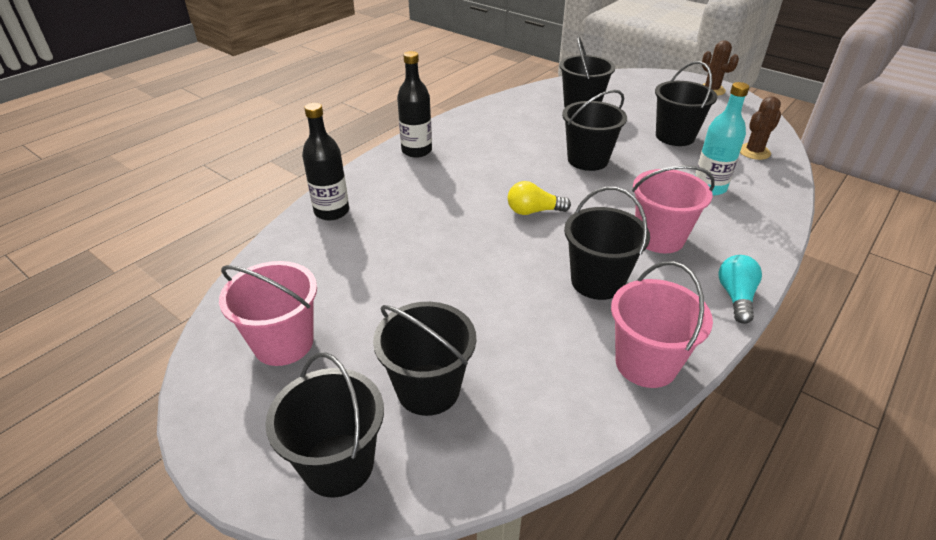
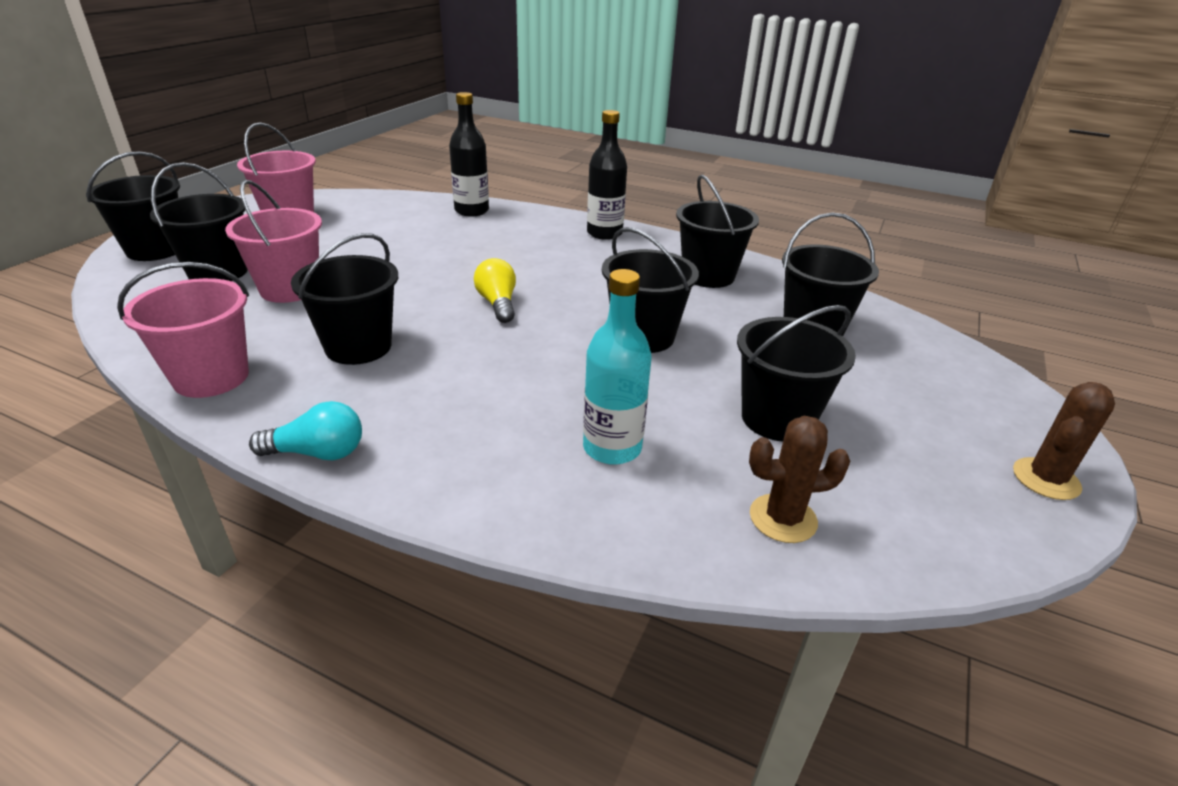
camera: 75 degrees right, 5 degrees down
(505, 124) = (708, 276): none -> black bucket
(659, 238) = (454, 393): pink bucket -> pink bucket (290, 289)
(754, 152) = (783, 518): brown cactus -> brown cactus turned 45 degrees counterclockwise

